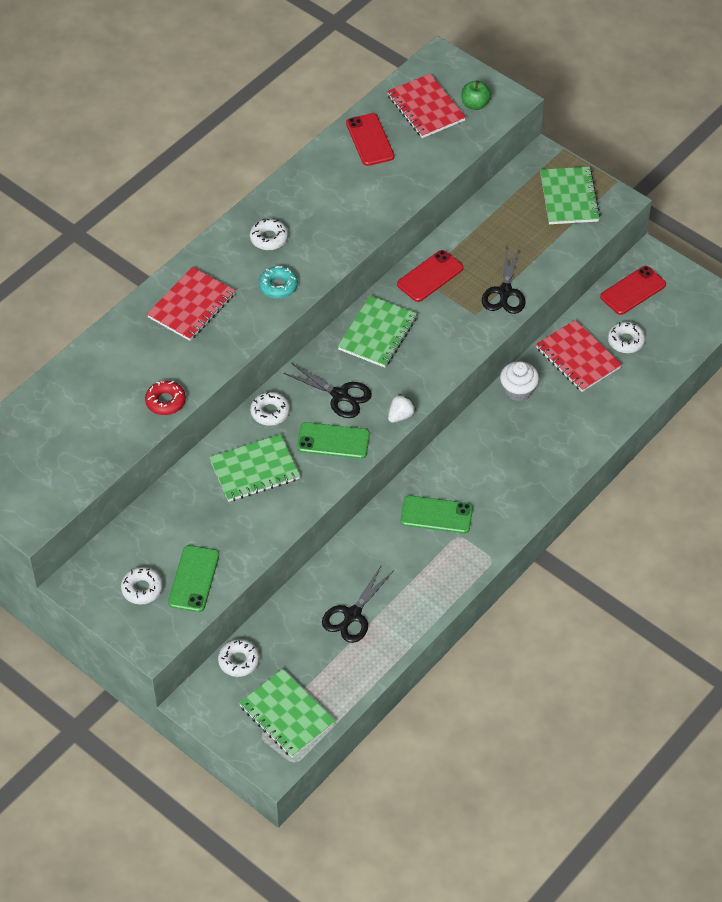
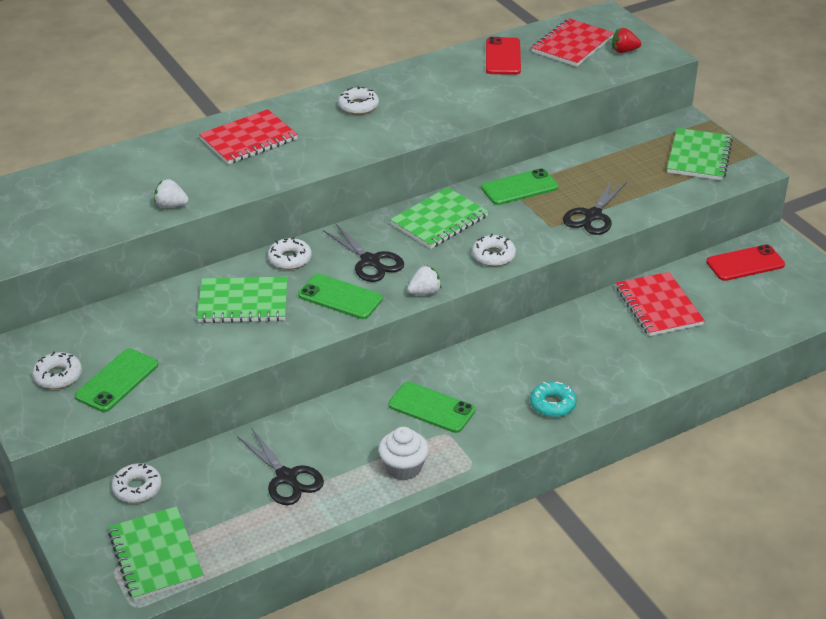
camera: 20 degrees right, 15 degrees down
(165, 401) = (171, 205): red donut -> white strawberry
(278, 286) = (344, 142): turquoise donut -> turquoise donut (552, 404)
(352, 615) = (286, 477): black scissors -> black scissors turned 90 degrees counterclockwise
(425, 108) = (572, 45): red notebook -> red notebook turned 45 degrees clockwise
(430, 276) = (519, 188): red phone -> green phone
(475, 104) = (624, 51): green apple -> red strawberry
(518, 390) = (578, 319): white cupcake -> white cupcake (403, 468)
(625, 341) = (719, 303): white donut -> white donut (493, 256)

